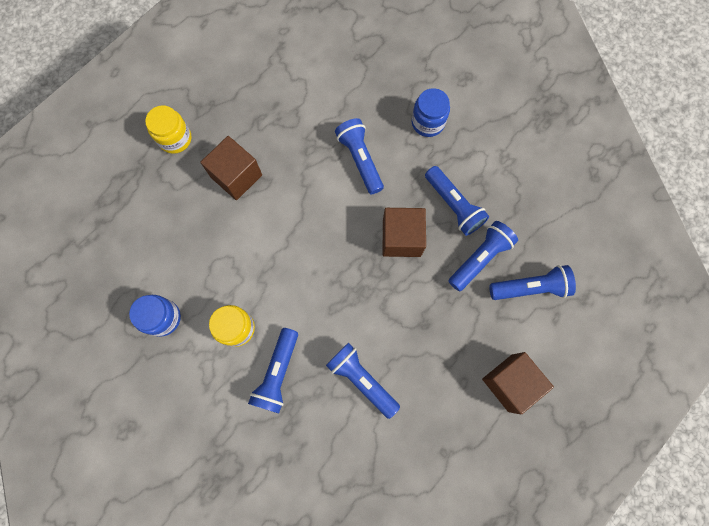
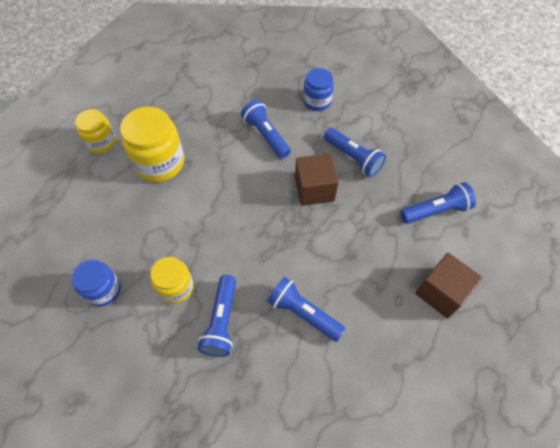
camera: 10 degrees left, 15 degrees down
(236, 176) = (159, 163): brown cube -> yellow jar
(480, 258) = (386, 194): blue flashlight -> none

